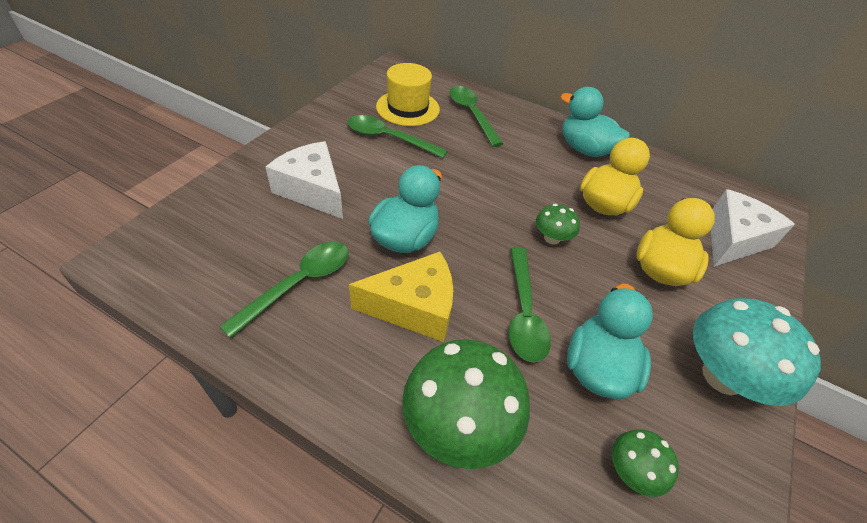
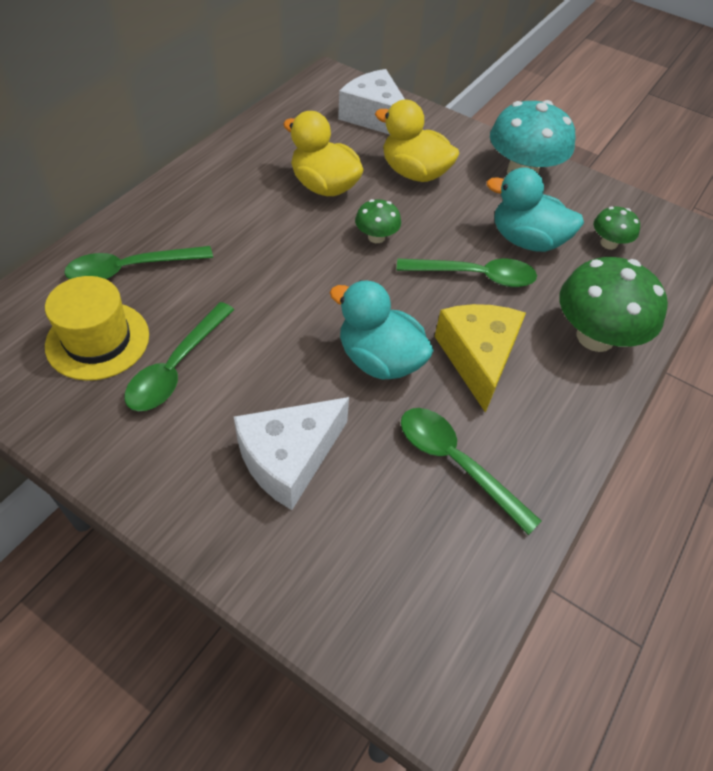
camera: 85 degrees left, 5 degrees up
(585, 149) = (226, 178): turquoise duck -> none

